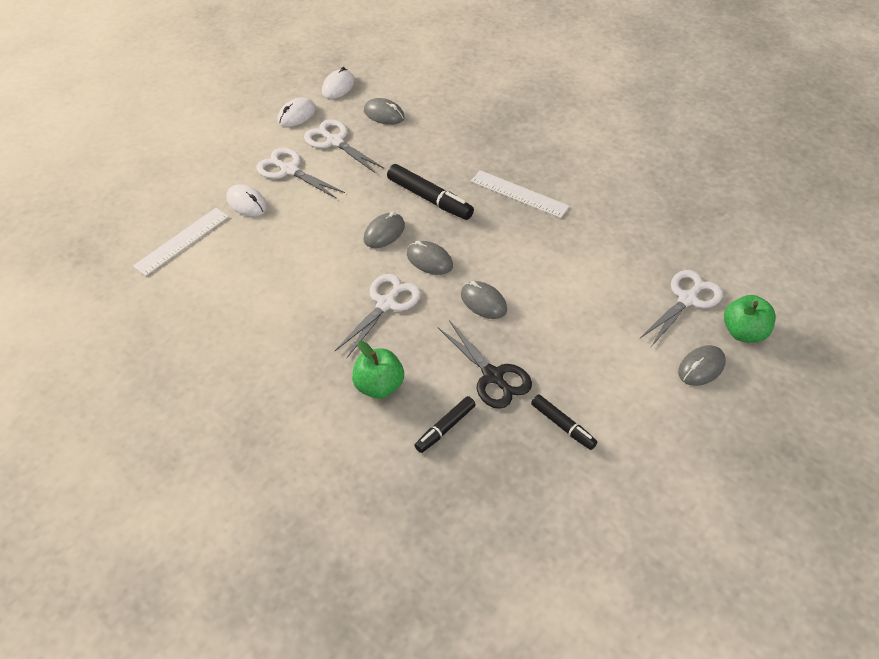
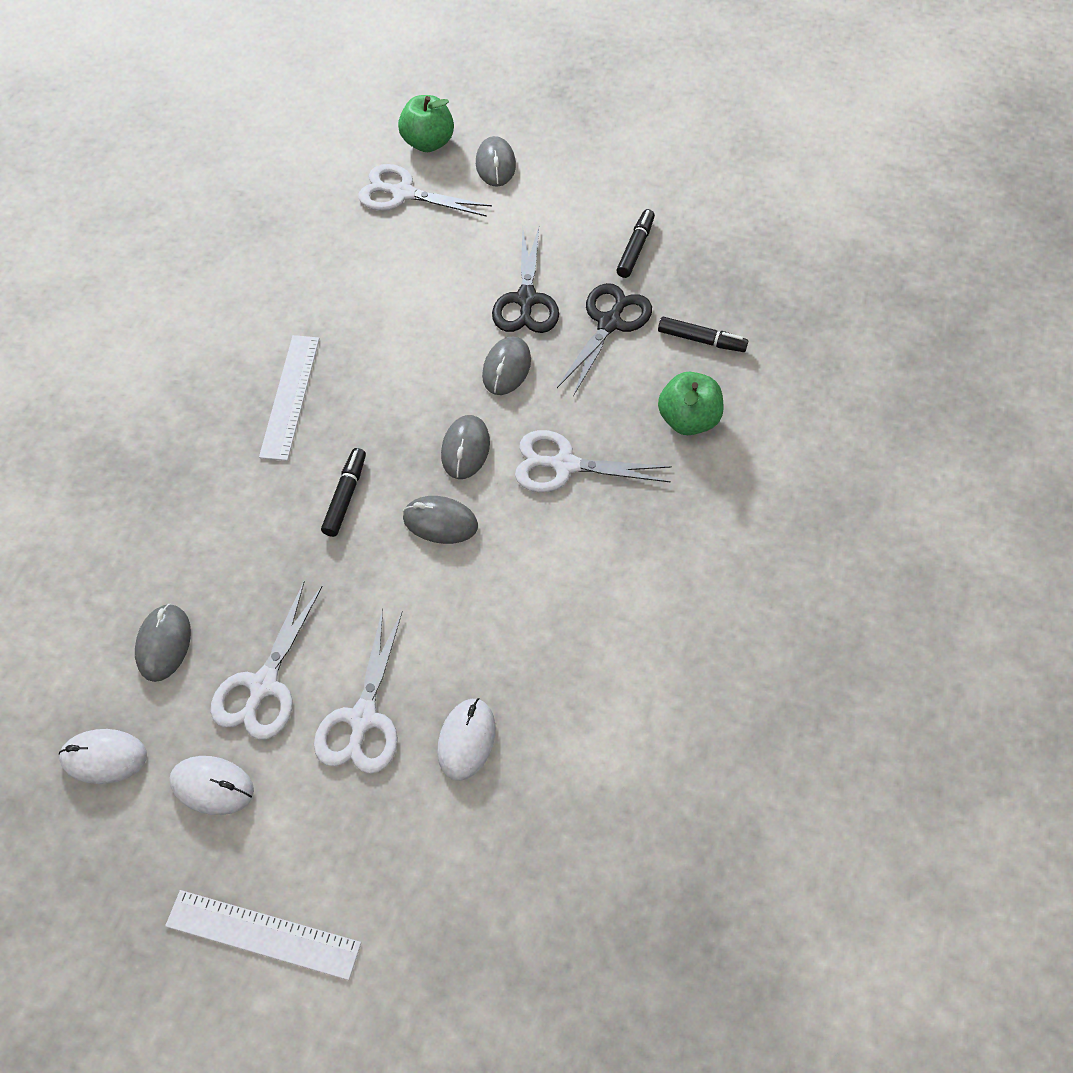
camera: 115 degrees left, 10 degrees up
(182, 241) = (591, 787): white ruler -> white ruler (263, 934)
(429, 198) = (345, 496): black marker -> black marker, size x0.63
(541, 335) = (526, 299): none -> black scissors
(701, 367) = (495, 165): grey mouse -> grey mouse turned 60 degrees clockwise

